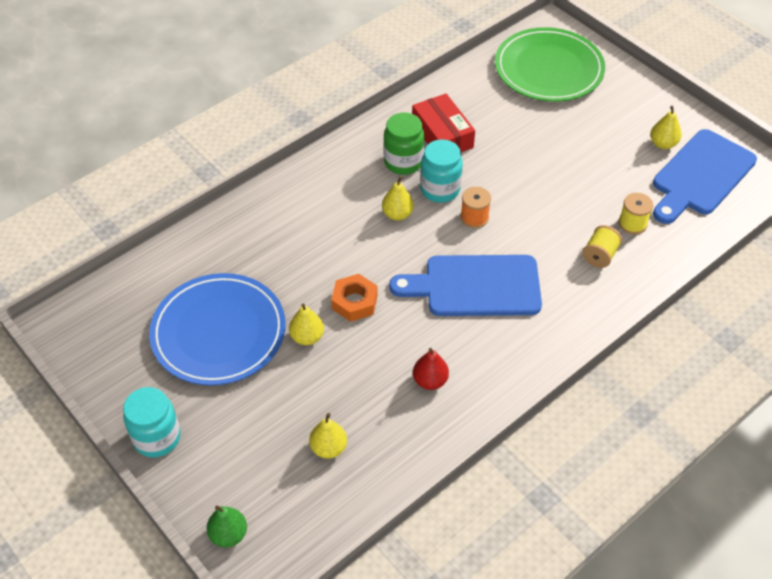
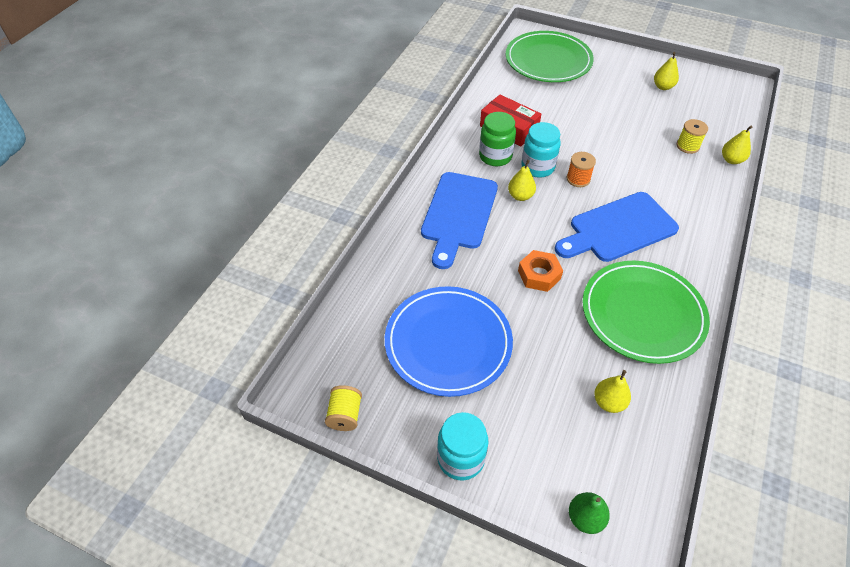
camera: 25 degrees left, 0 degrees up
(307, 337) = (523, 317): yellow pear -> yellow pear (731, 160)
(430, 381) = (642, 314): red pear -> green plate
(599, 255) = (684, 175): yellow spool -> yellow spool (345, 415)
(701, 176) = (704, 100): blue cutting board -> blue cutting board (458, 214)

